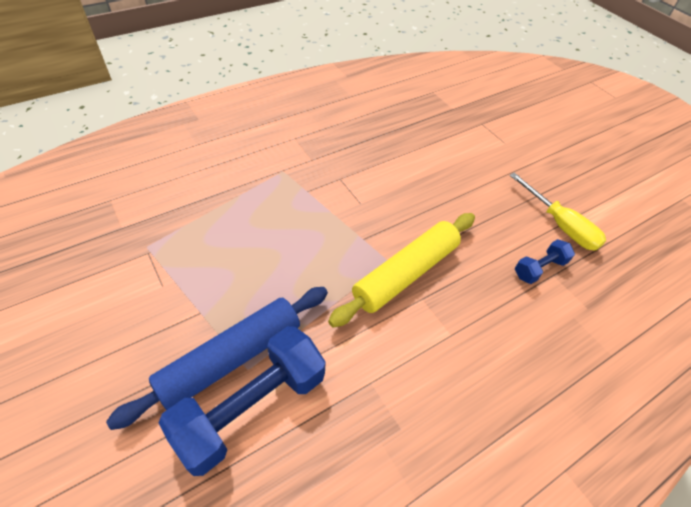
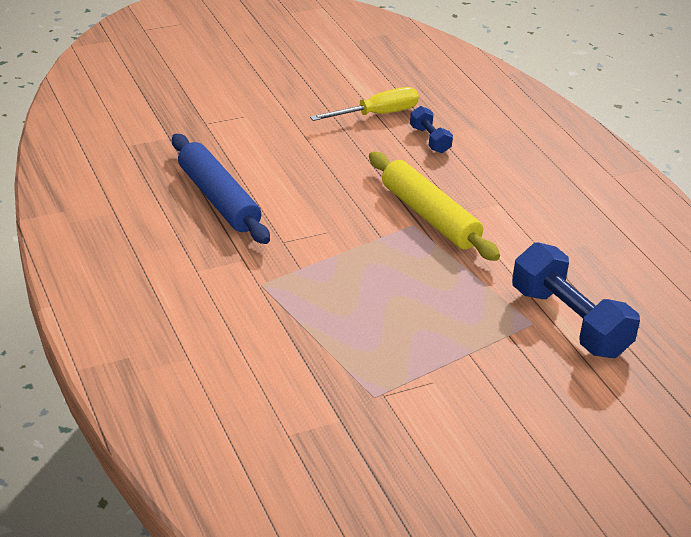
camera: 80 degrees left, 15 degrees down
(231, 358) = (521, 333): blue rolling pin -> blue rolling pin (218, 199)

